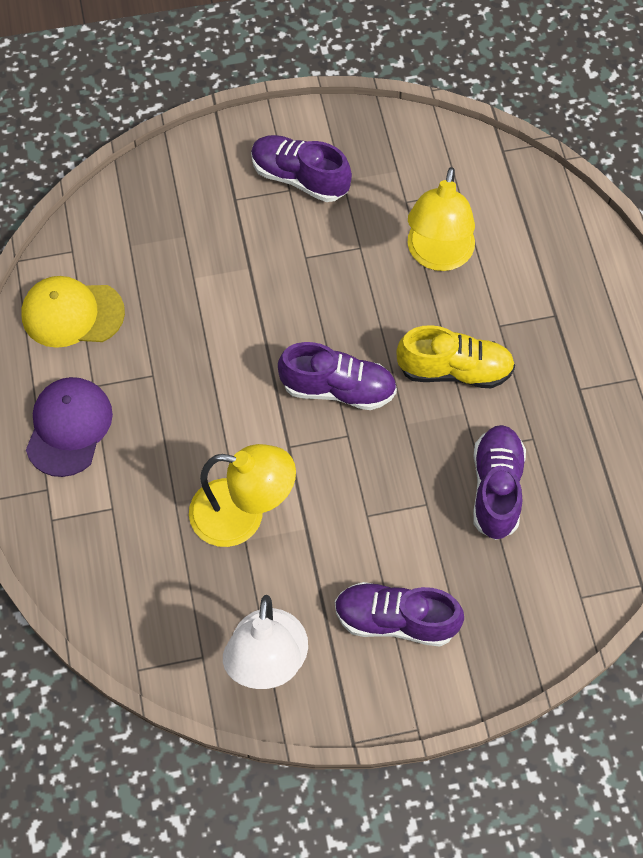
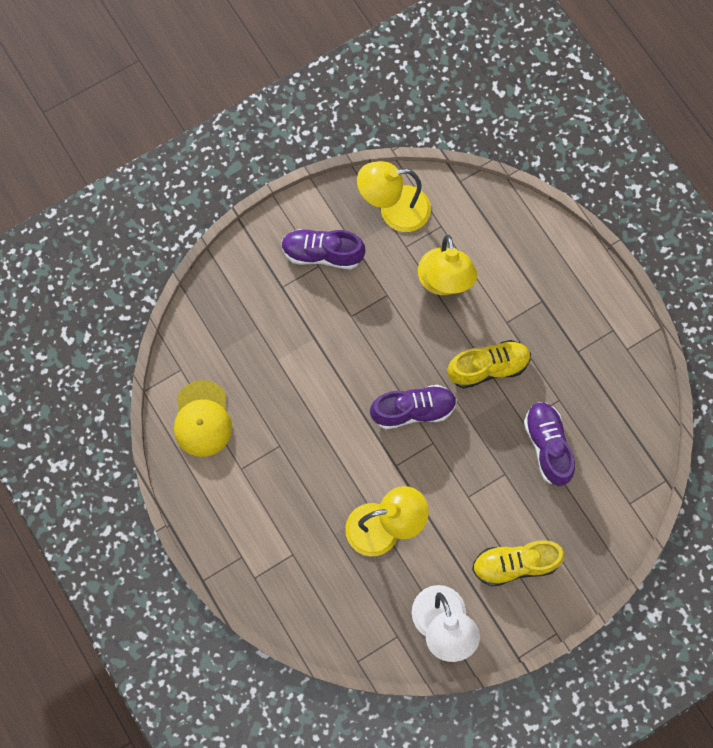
camera: 20 degrees left, 10 degrees up
(69, 427) = (237, 506): purple cap -> none
(72, 314) = (202, 419): yellow cap -> yellow cap turned 75 degrees counterclockwise
(396, 620) = (515, 564): purple shoe -> yellow shoe
(407, 157) = (394, 210): none -> yellow lamp

